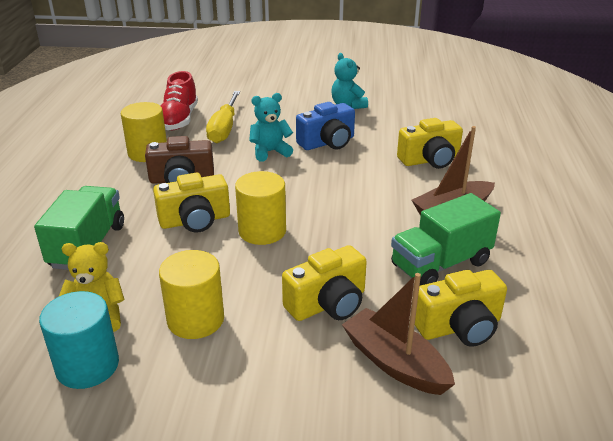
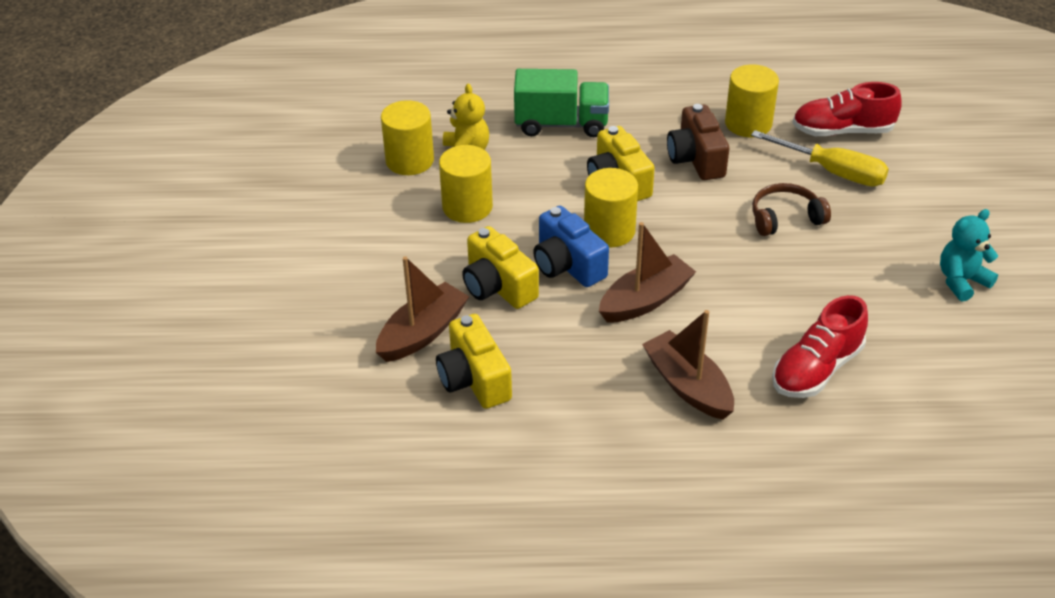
camera: 85 degrees right, 10 degrees up
(87, 366) = (409, 160): turquoise cylinder -> yellow cylinder
(224, 129) = (833, 172): yellow screwdriver -> yellow screwdriver turned 150 degrees counterclockwise
(270, 152) = (785, 218): turquoise teddy bear -> brown headphones
(327, 142) = (830, 267): blue camera -> blue camera (567, 265)
(355, 221) = (645, 300): none -> brown boat
(430, 160) = (816, 369): yellow camera -> red shoe
(440, 264) = (574, 370): green truck -> none

